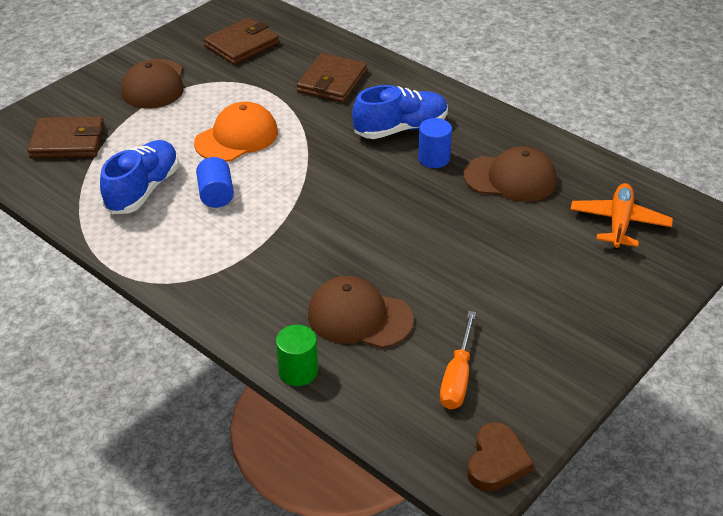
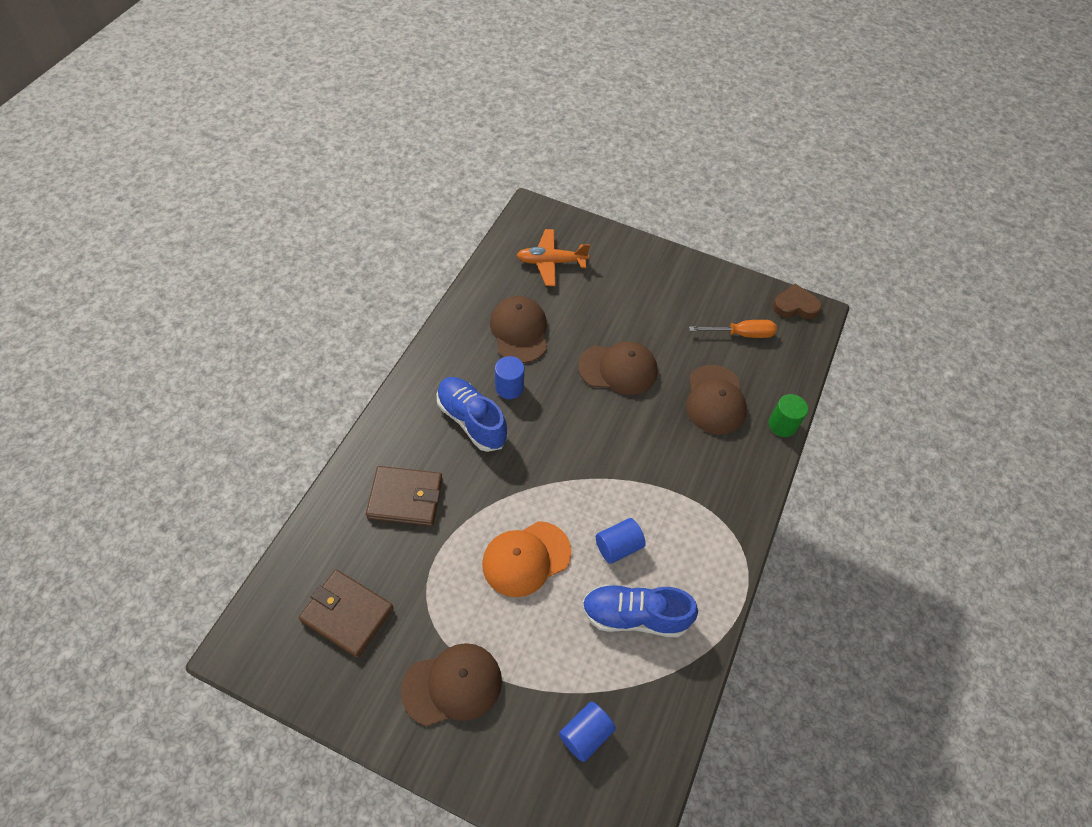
camera: 110 degrees left, 15 degrees up
(68, 141) = (585, 734): brown wallet -> blue cylinder
(236, 137) = (526, 558): orange cap -> orange cap turned 60 degrees counterclockwise
(433, 244) = (618, 369): none -> brown cap

